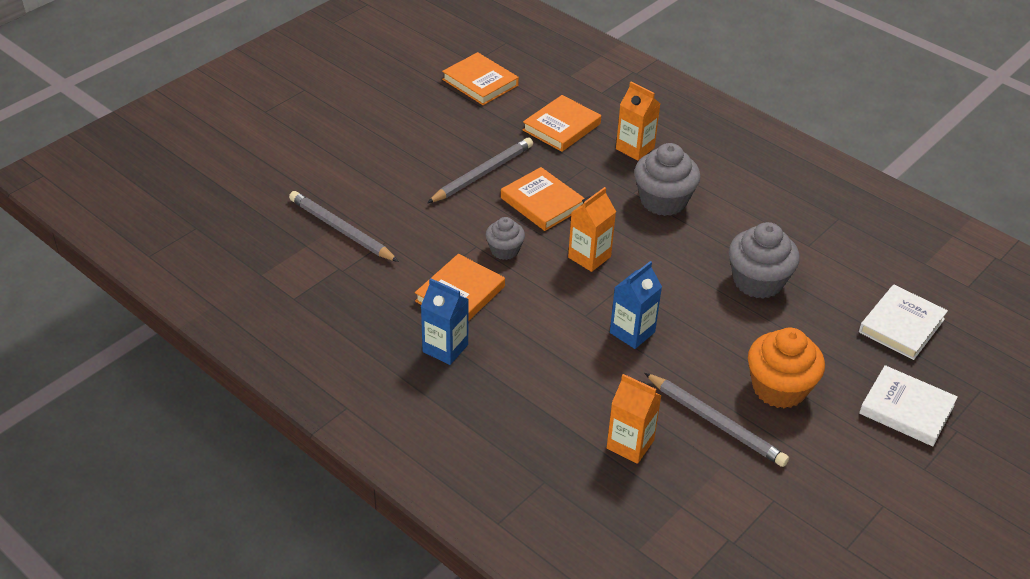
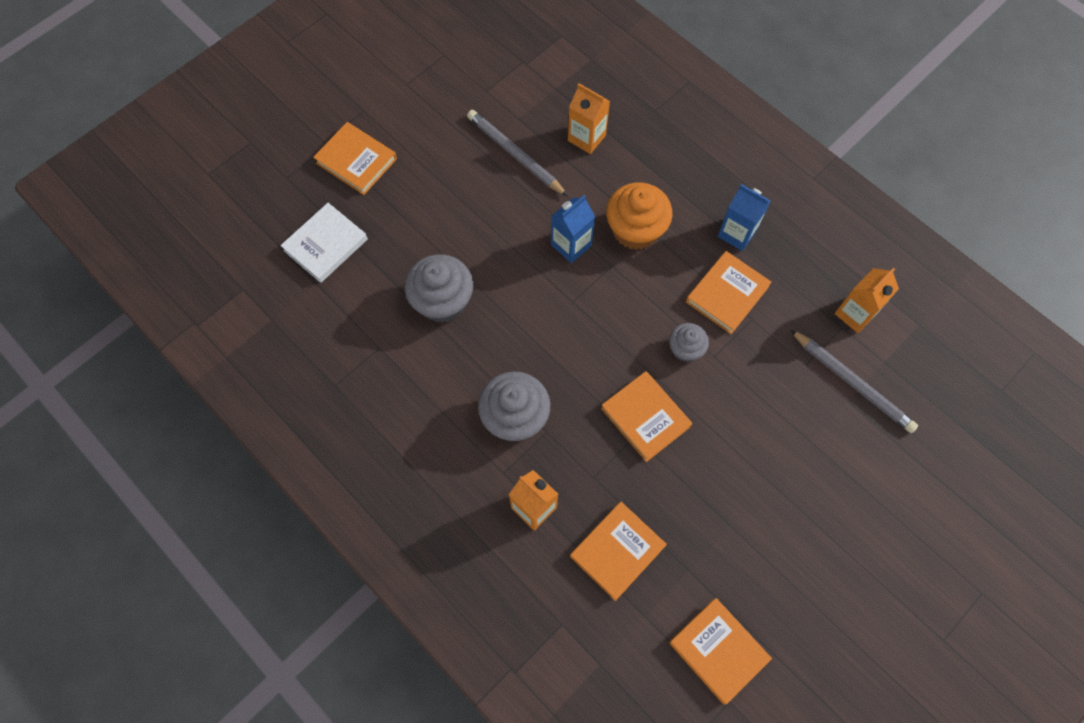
camera: 175 degrees left, 25 degrees up
(482, 173) = (710, 467): grey pencil -> none
(589, 257) = (601, 337): orange carton -> orange carton (855, 314)
(779, 388) = (455, 184): orange cupcake -> orange cupcake (635, 230)
(906, 409) = (356, 161): white book -> orange book

